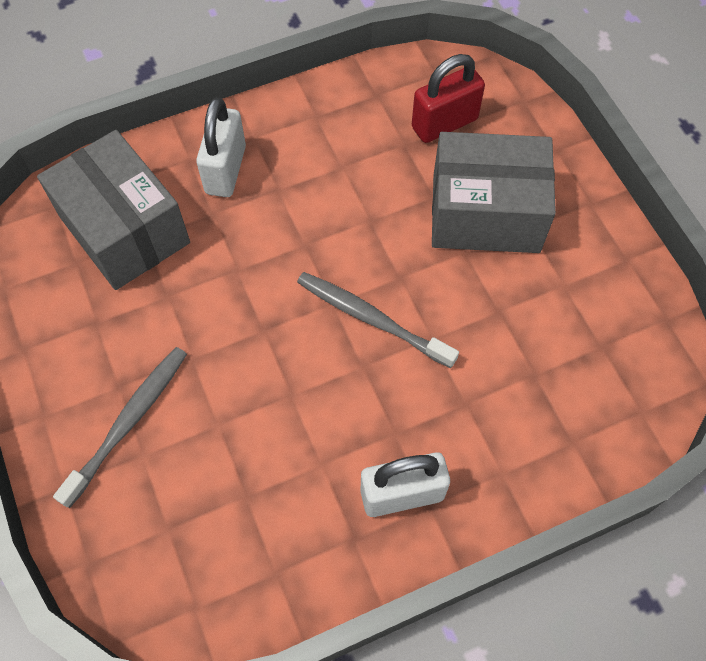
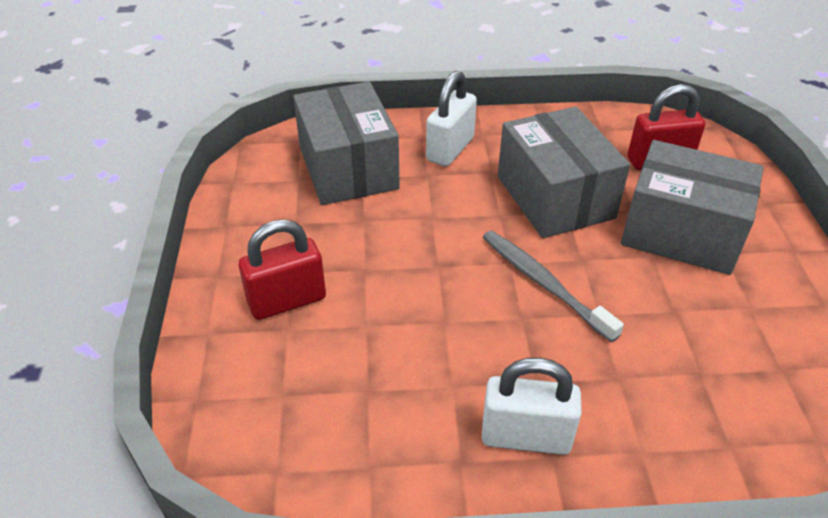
camera: 20 degrees right, 20 degrees down
(129, 422) = (287, 301): grey toothbrush -> red padlock
(353, 204) = (555, 197): none -> grey box

